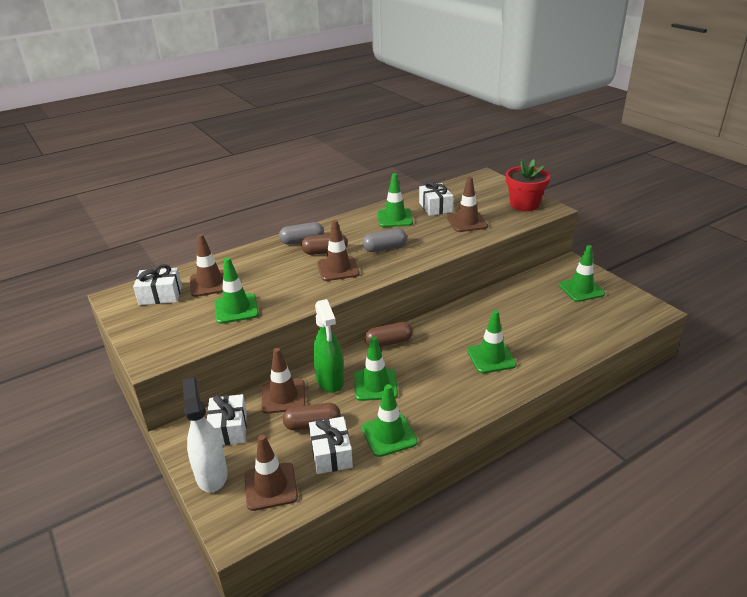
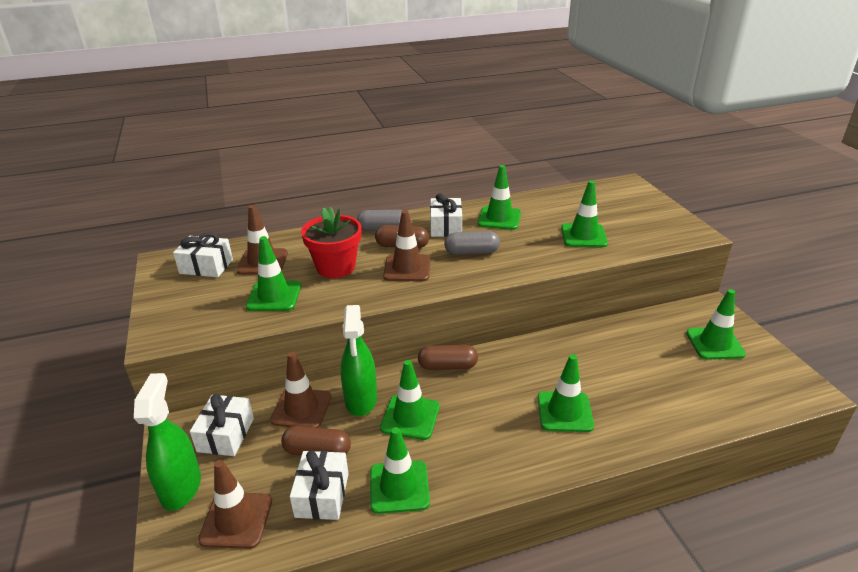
camera: 15 degrees right, 0 degrees up
(211, 474) = (181, 487): white spray bottle -> green spray bottle
(435, 207) = (552, 212): white gift -> white gift (446, 227)
(467, 222) = (583, 236): brown traffic cone -> green traffic cone
(524, 204) = (664, 224): red flower pot -> red flower pot (336, 267)

